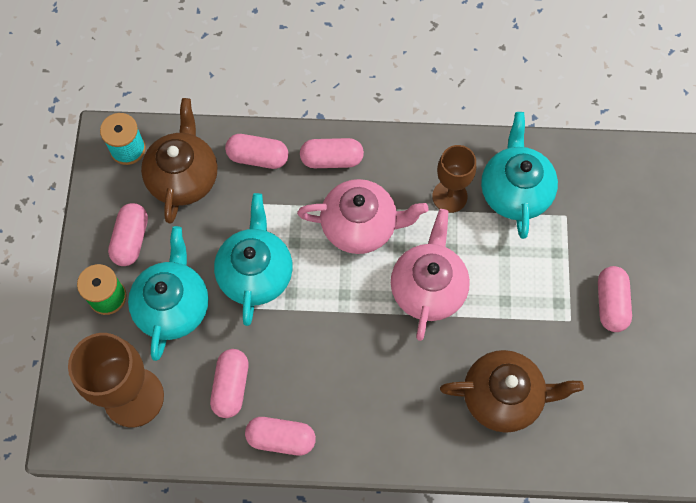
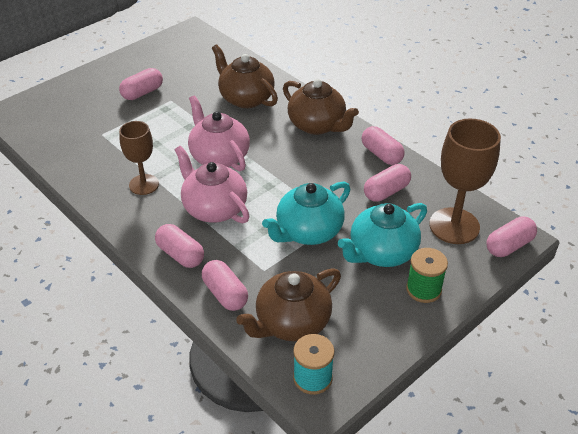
camera: 135 degrees left, 25 degrees down
(131, 239) = (373, 311): pink capsule -> pink capsule (509, 246)
(386, 424) = (317, 125): none -> brown teapot
(428, 288) = (219, 157): pink teapot -> pink teapot turned 90 degrees clockwise
(514, 191) = (107, 161): turquoise teapot -> none

